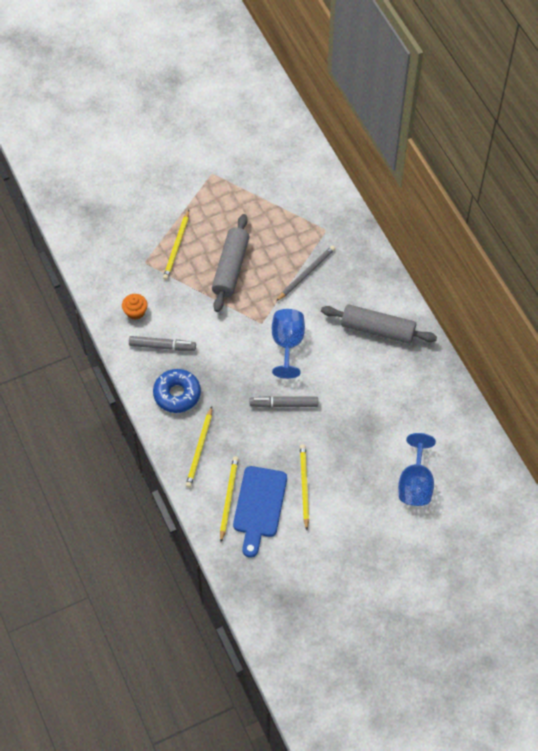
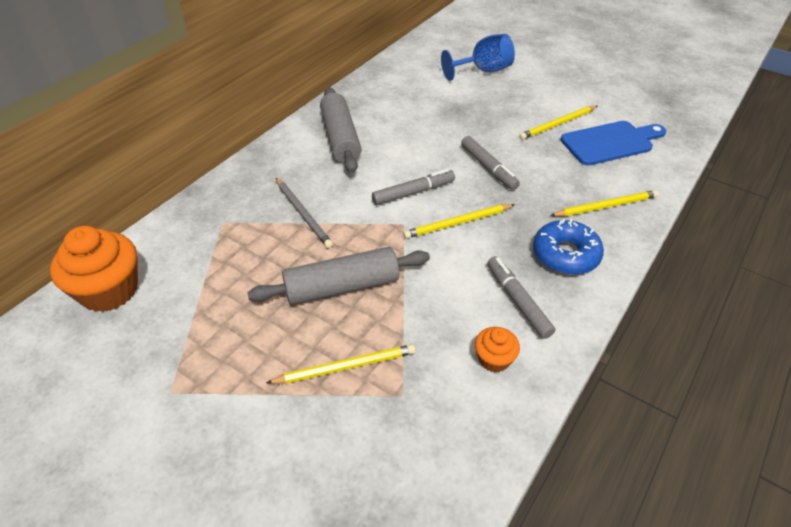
camera: 120 degrees left, 15 degrees down
(228, 498) = (628, 164): yellow pencil -> yellow pencil (457, 223)
(287, 344) = (413, 192): blue goblet -> grey marker
(300, 163) = (109, 290): none -> orange cupcake
(306, 274) = (303, 214): grey pencil -> grey pencil turned 135 degrees counterclockwise

